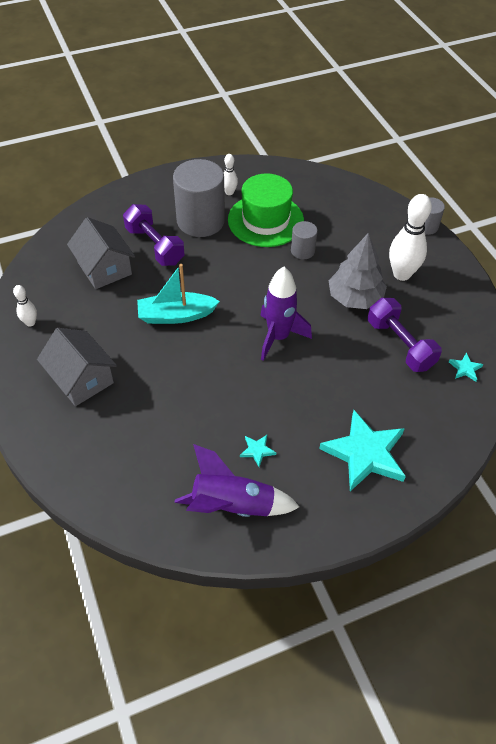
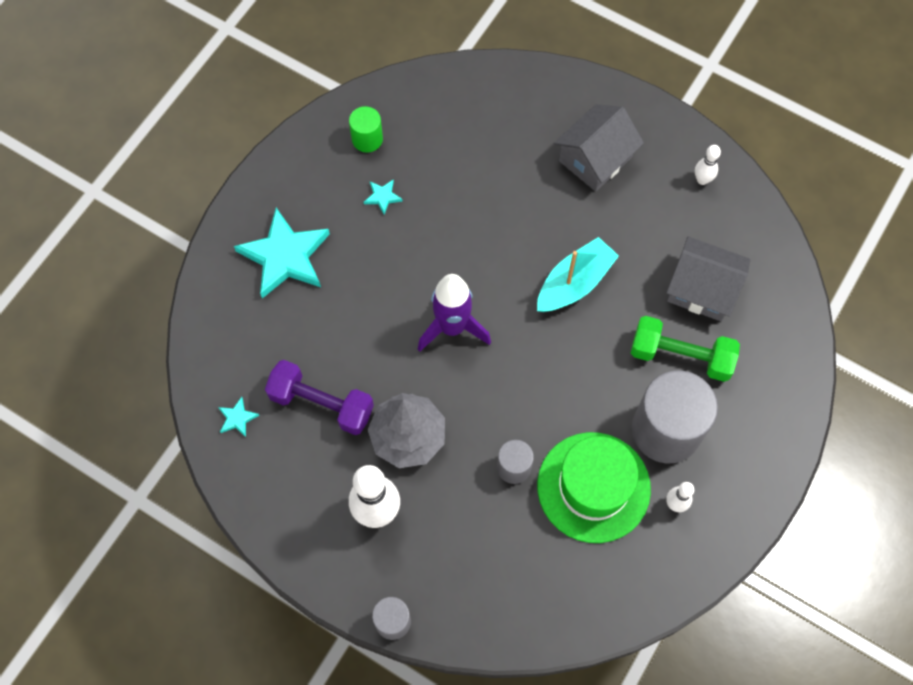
camera: 145 degrees right, 15 degrees up
(81, 379) = (595, 159): grey house -> grey house turned 60 degrees counterclockwise
(154, 246) = (681, 356): purple dumbbell -> green dumbbell
(233, 505) = (367, 139): purple rocket -> green cylinder

